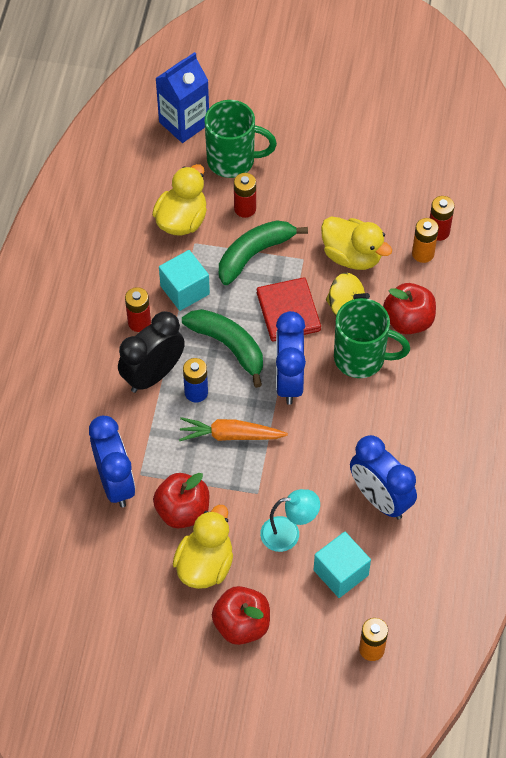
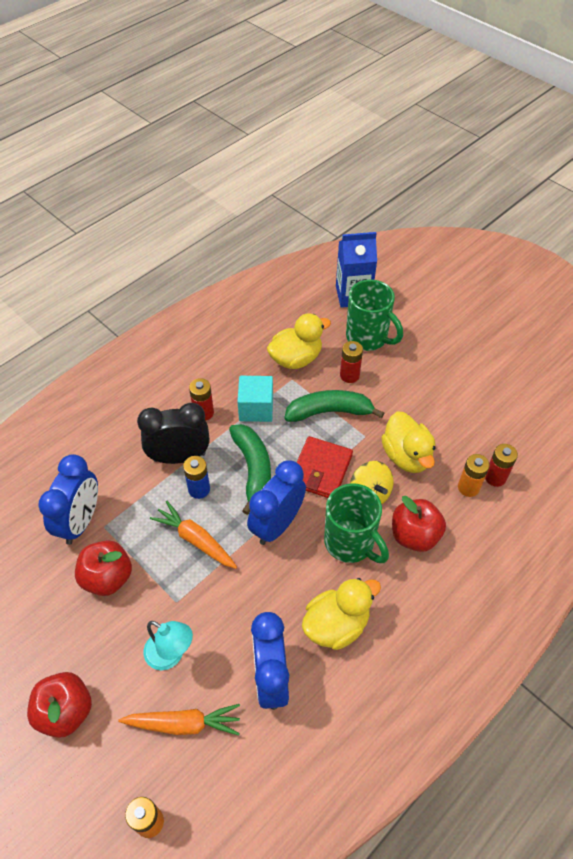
camera: 35 degrees right, 5 degrees down
(205, 565) = (84, 635): yellow duck -> yellow duck (336, 625)
(341, 572) = (183, 724): turquoise cube -> orange carrot

